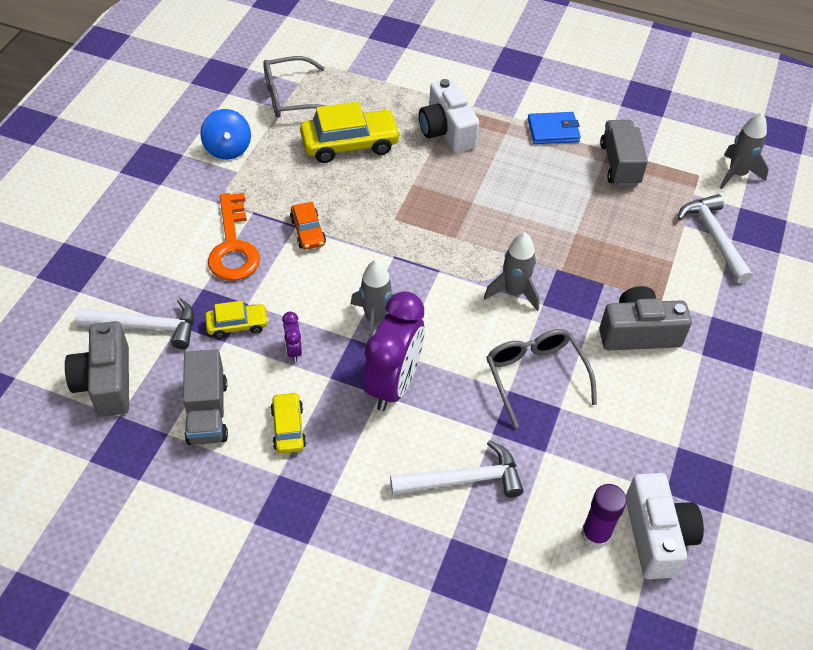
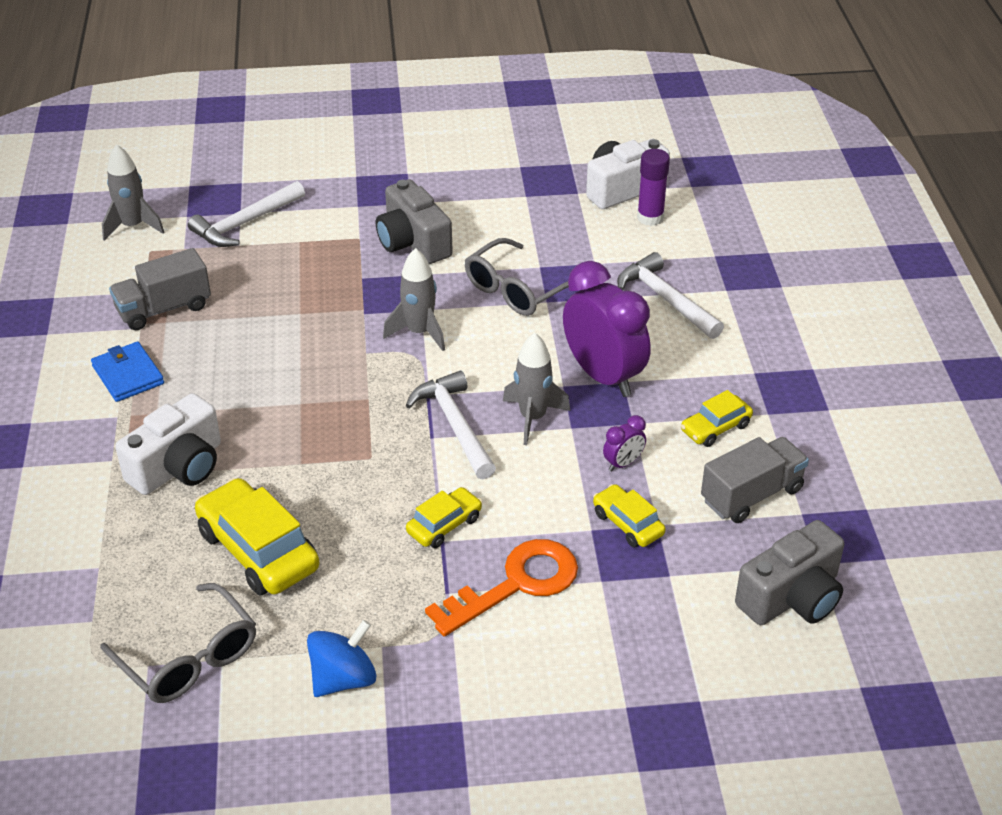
camera: 115 degrees left, 10 degrees down
(145, 326) = (695, 604): white hammer -> white hammer (455, 426)
(308, 232) = (444, 525): orange car -> yellow car
(393, 384) = (603, 376): purple clock -> purple clock turned 60 degrees clockwise

